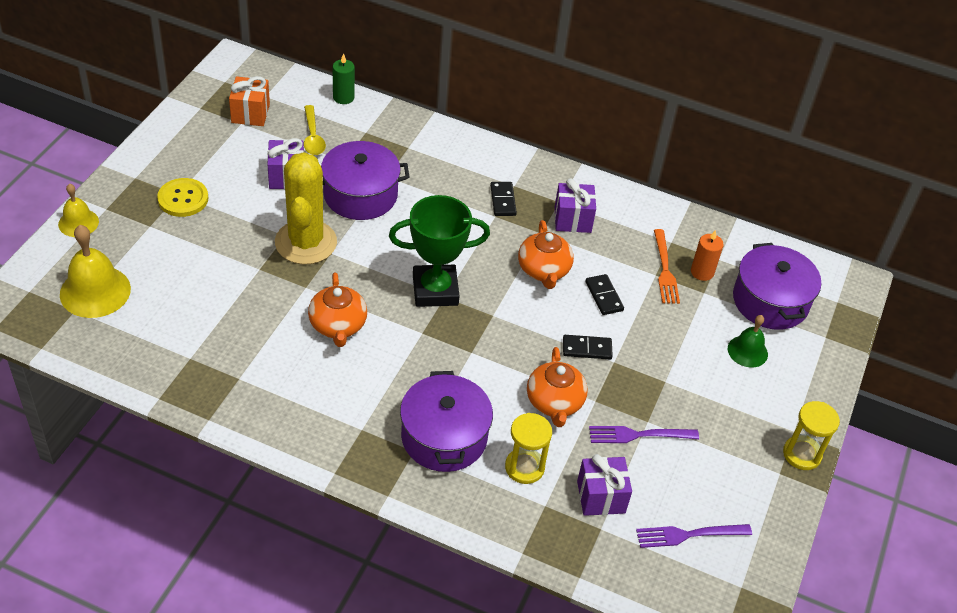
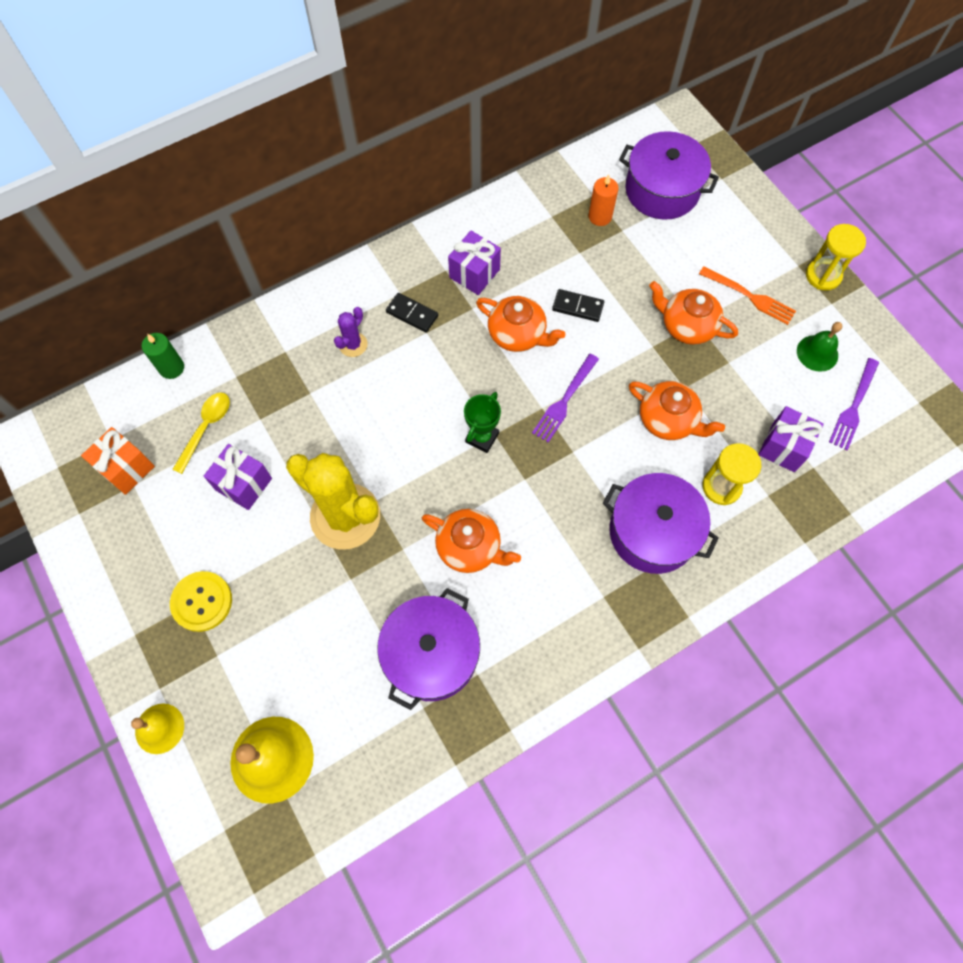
camera: 50 degrees left, 20 degrees up
(313, 137) = (206, 428): yellow spoon -> yellow spoon turned 90 degrees counterclockwise
(360, 195) = (317, 431): purple pot -> purple pot (431, 654)
(435, 290) = (482, 437): green trophy -> green trophy, size x0.55
(447, 180) = (353, 344): none -> purple cactus
(587, 348) = (626, 357): black domino -> none
(639, 435) = (738, 378): purple fork -> purple fork (565, 400)
(655, 376) = (686, 326): none -> orange teapot
(665, 269) = (579, 241): orange fork -> orange fork (749, 296)
(747, 351) = (702, 242): green bell -> green bell (817, 353)

